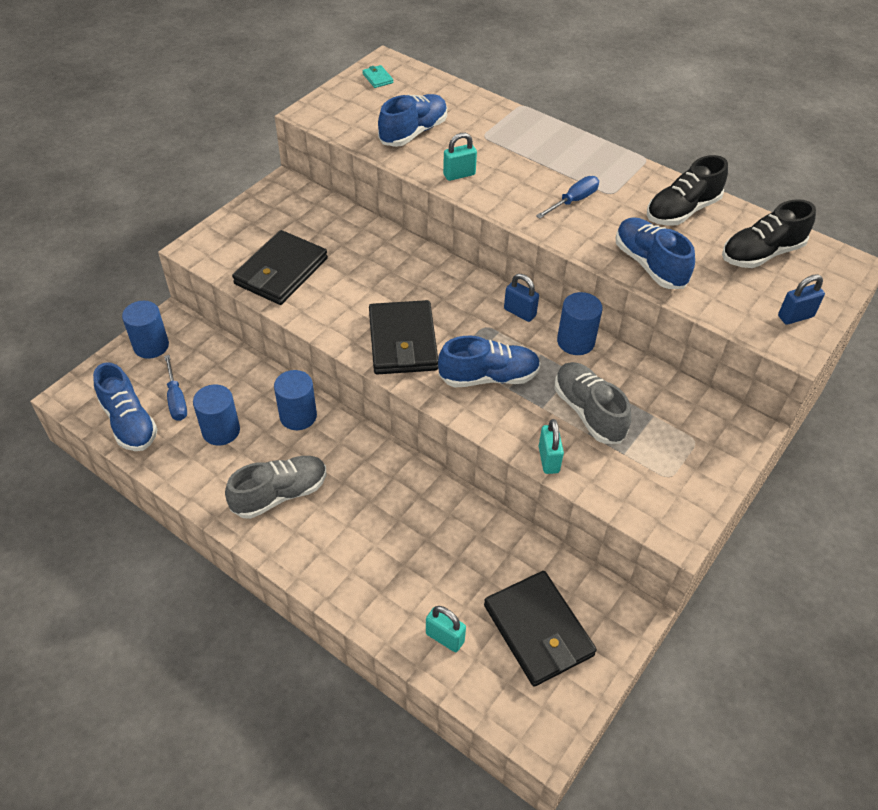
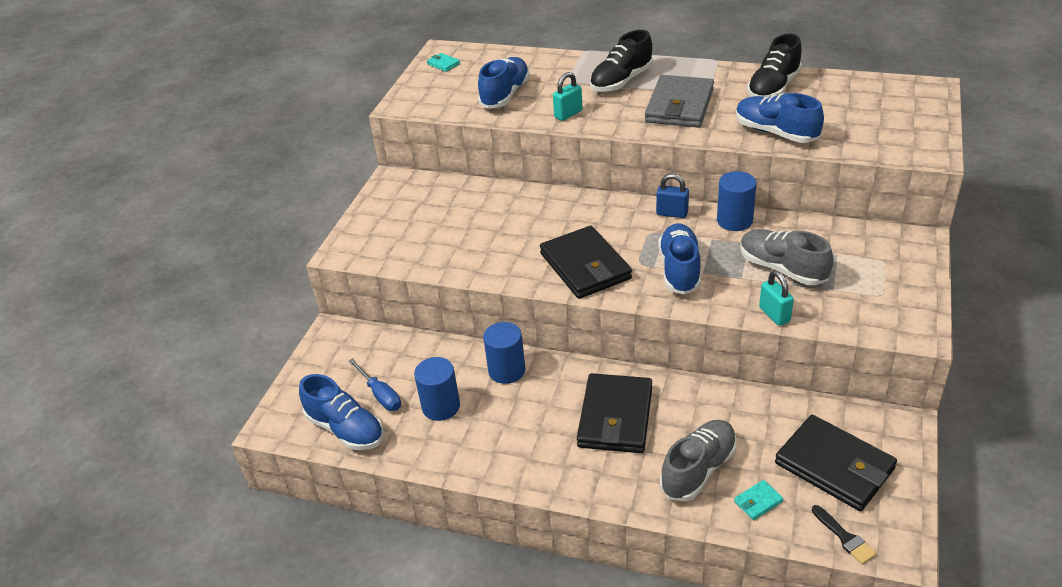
camera: 15 degrees left, 10 degrees down
(151, 346) = (326, 359): blue cylinder -> none
(280, 494) = (531, 439): grey shoe -> grey shoe (698, 469)
(281, 271) = (436, 246): black wallet -> black wallet (615, 417)
(445, 637) = (758, 502): turquoise padlock -> turquoise wallet
(489, 377) = (679, 269): blue shoe -> blue shoe turned 60 degrees counterclockwise
(502, 706) = (844, 537): none -> black brush
(573, 201) = (679, 106): blue screwdriver -> grey wallet
(761, 254) = (858, 100): black shoe -> black shoe (621, 81)
(795, 316) = (917, 134): blue padlock -> none

